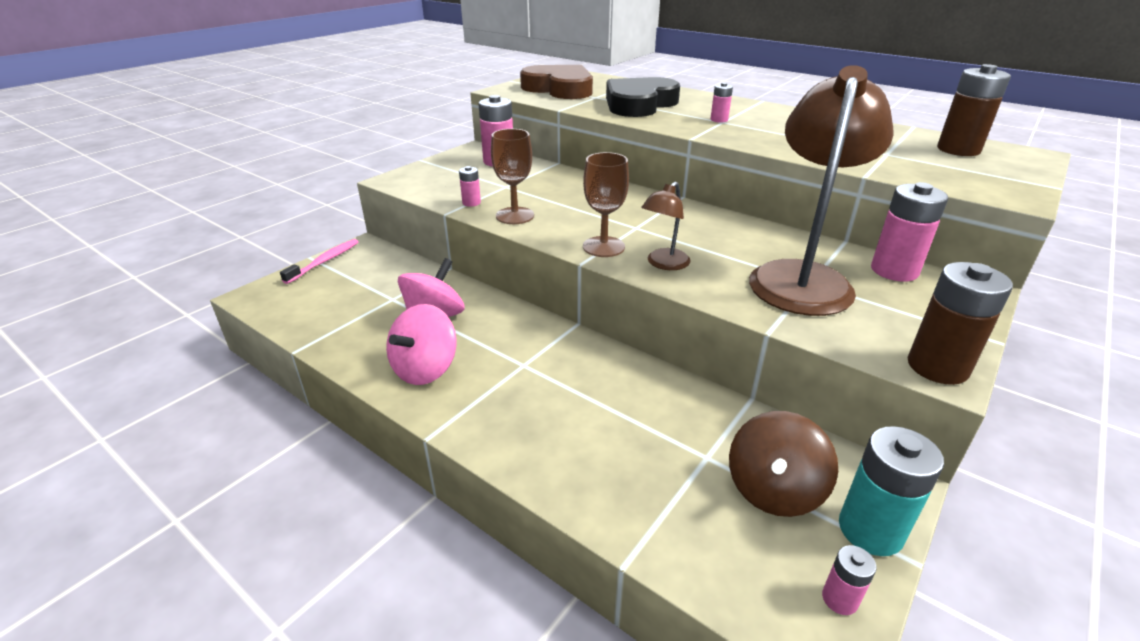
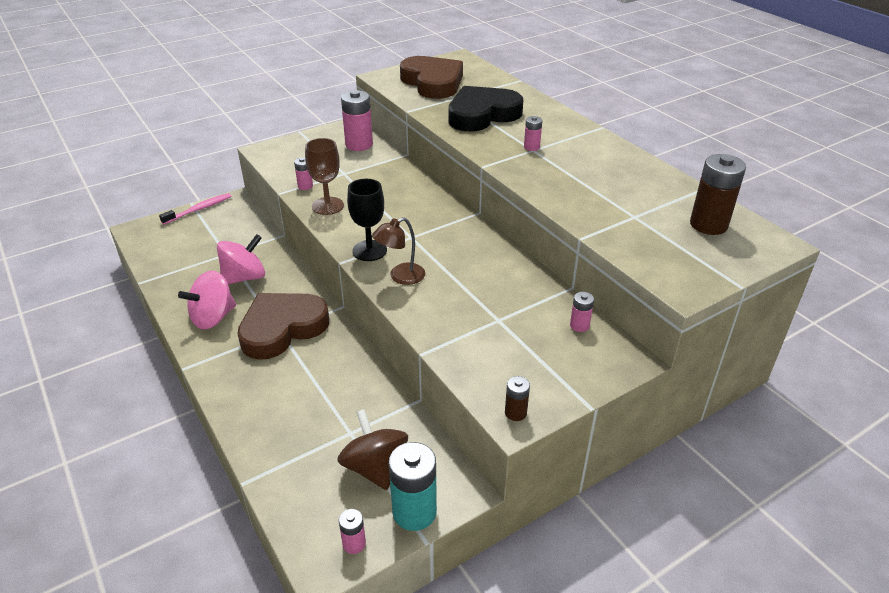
camera: 20 degrees right, 5 degrees up
(525, 361) = (282, 328): none -> brown heart
(603, 247) = (369, 250): brown goblet -> black goblet
(774, 490) = (375, 467): brown spinning top -> brown spinning top turned 105 degrees clockwise
(802, 277) = (496, 314): brown lamp -> none
(894, 271) = (579, 325): pink battery -> pink battery, size x0.51
(937, 367) = (515, 413): brown battery -> brown battery, size x0.51

